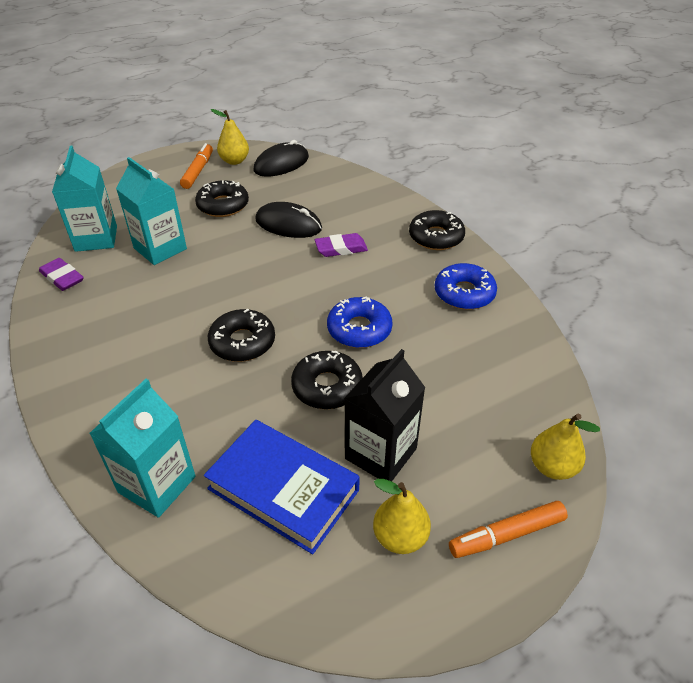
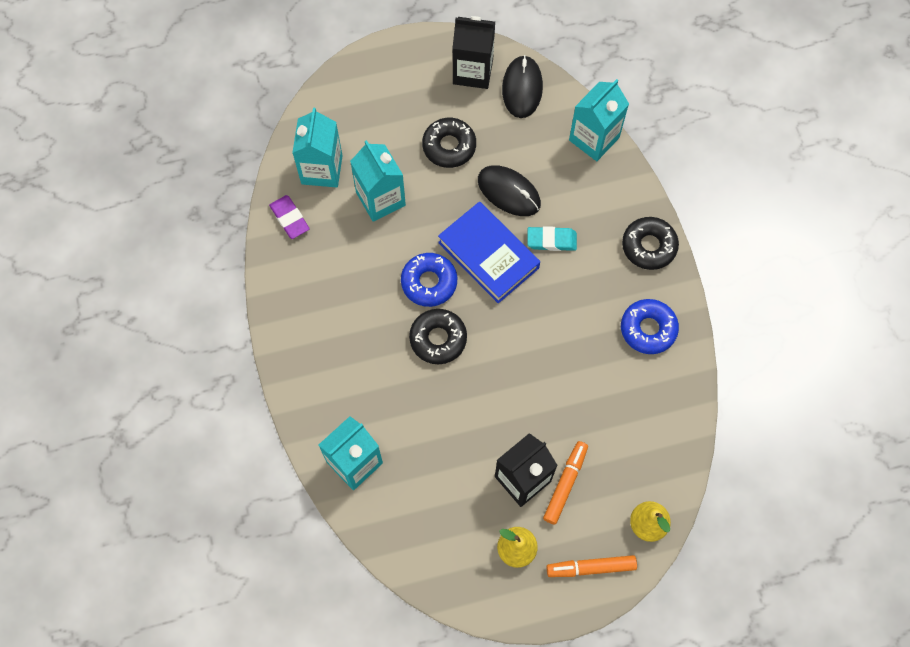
camera: 15 degrees right, 25 degrees up
(198, 171) = (431, 81): orange marker -> orange marker (565, 484)
(234, 161) = (473, 71): yellow pear -> black carton
(281, 164) = (522, 88): black mouse -> black mouse turned 60 degrees counterclockwise
(283, 489) = (443, 490): blue book -> blue book (488, 255)
(327, 386) = (497, 404): black donut -> none
(341, 248) = (551, 240): purple eraser -> turquoise eraser
(356, 182) = (594, 139): none -> turquoise carton
(359, 329) = (540, 349): blue donut -> blue donut (429, 282)

